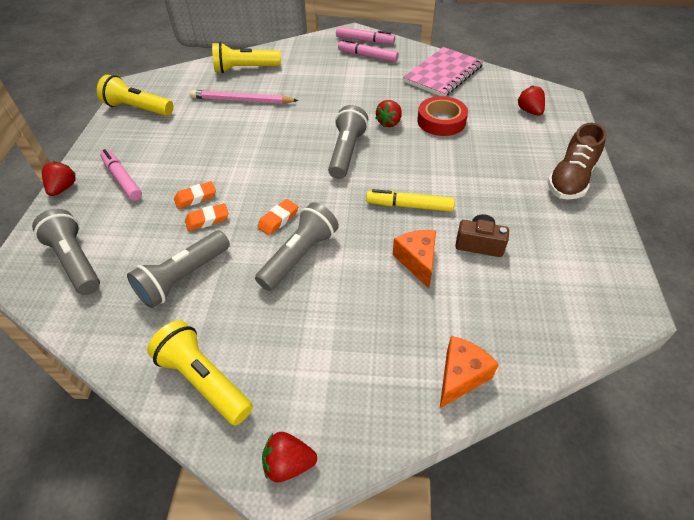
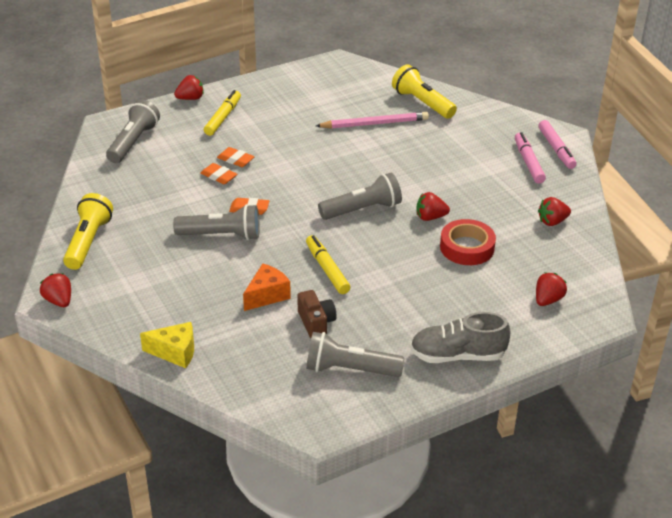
camera: 55 degrees right, 10 degrees down
(122, 179) = (223, 117): pink marker -> yellow marker
(138, 109) = (307, 79): yellow flashlight -> none
(183, 278) = (157, 193): grey flashlight -> grey flashlight (350, 369)
(242, 100) = (374, 124): pink pencil -> pink pencil turned 105 degrees clockwise
(443, 74) = (552, 221): pink notebook -> red strawberry
(460, 376) = (175, 352): orange cheese -> yellow cheese
(570, 179) = (457, 355): brown shoe -> grey shoe

